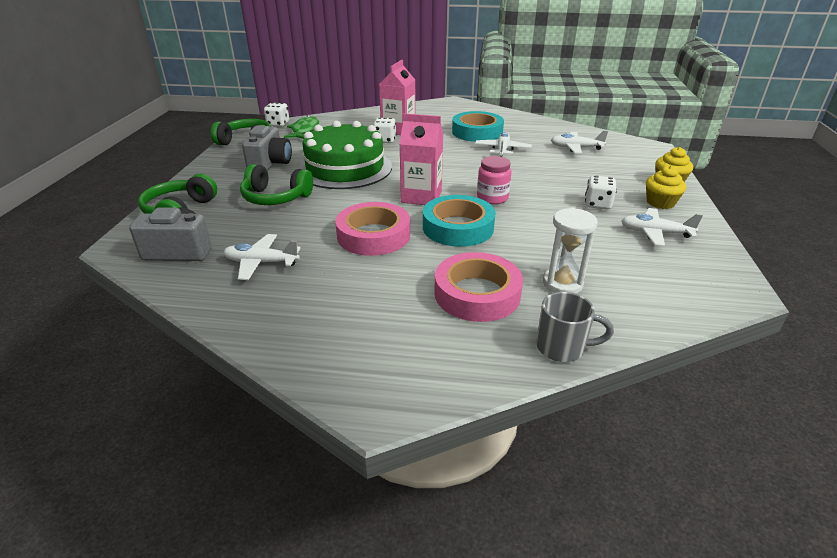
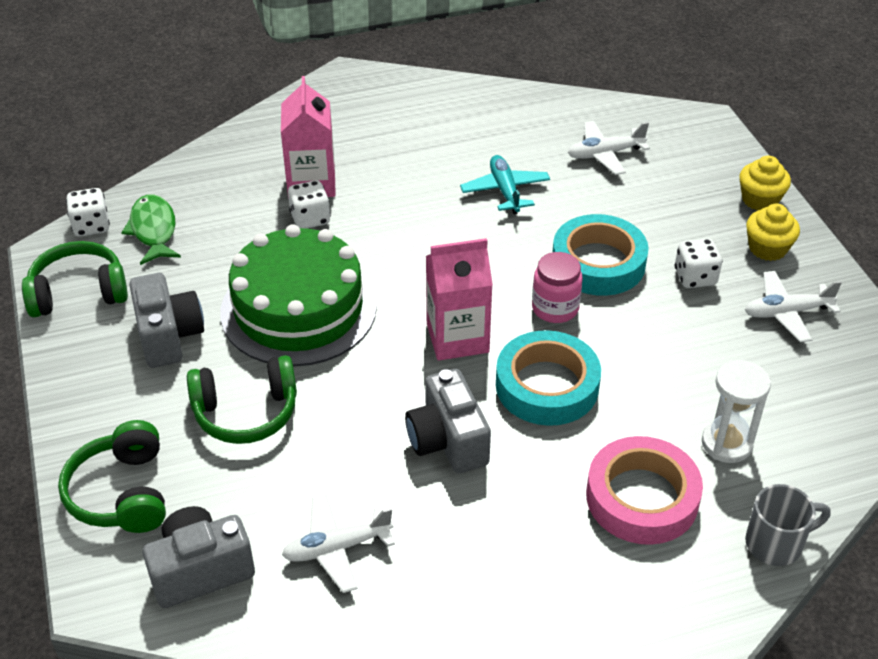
camera: 25 degrees left, 10 degrees up
(373, 235) = (447, 441): pink tape -> grey camera
(477, 132) = (440, 154): turquoise tape -> turquoise tape (598, 263)
(502, 150) = (505, 191): white plane -> turquoise plane

